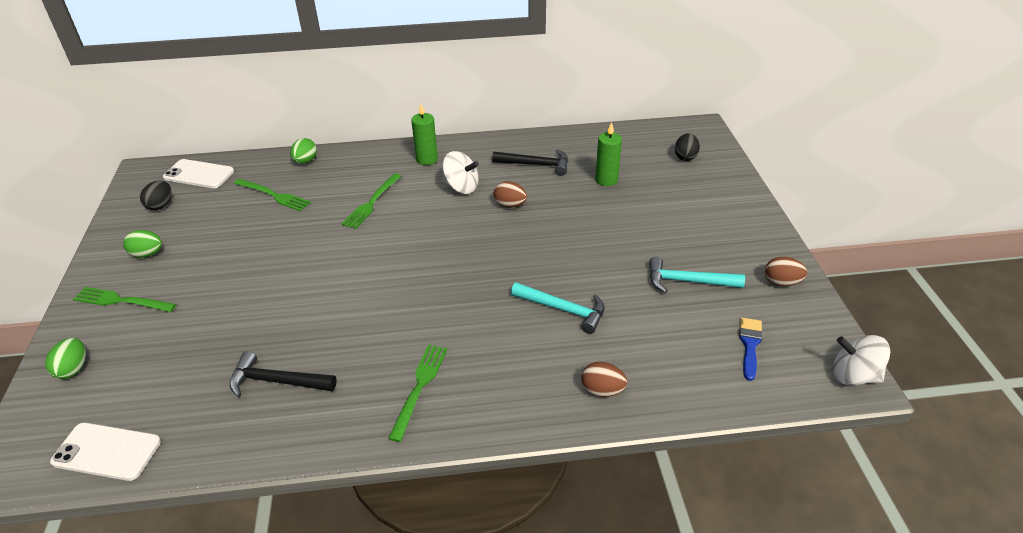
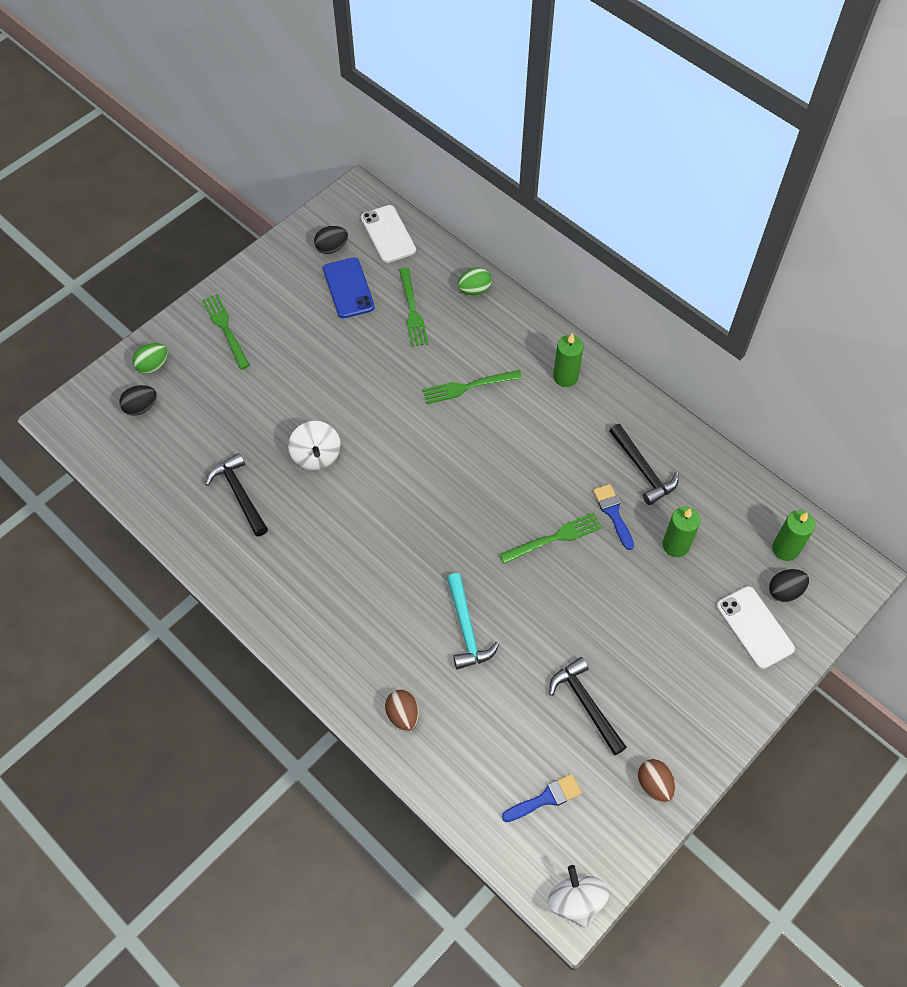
camera: 50 degrees right, 20 degrees up
(96, 402) = (141, 407): none -> black egg
(107, 451) = (115, 452): white phone -> white phone (754, 627)
(147, 254) = (278, 296): green egg -> none
(205, 215) = (348, 288): none -> blue phone
(419, 386) = (307, 588): green fork -> green fork (555, 538)
(461, 187) = (552, 436): white spinning top -> white spinning top (316, 455)
(510, 205) = (563, 493): brown egg -> none
(552, 192) = (613, 513): none -> blue brush
(656, 142) = (785, 549): none -> green candle
(687, 281) = (586, 704): turquoise hammer -> black hammer

